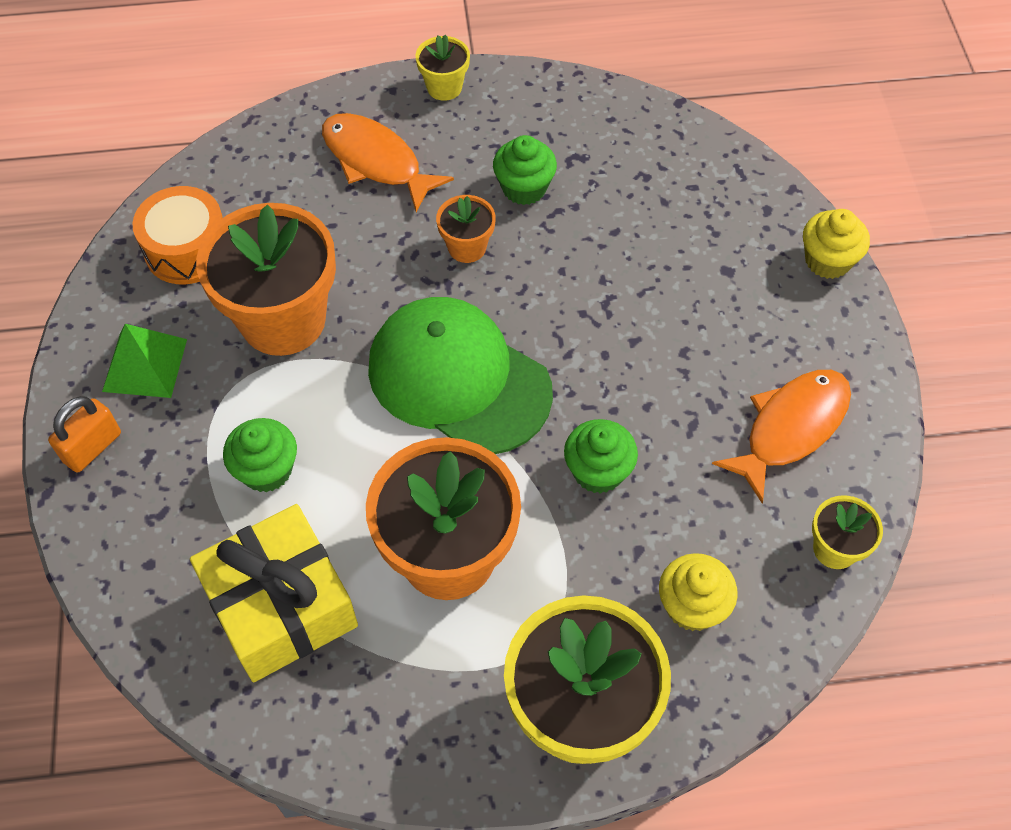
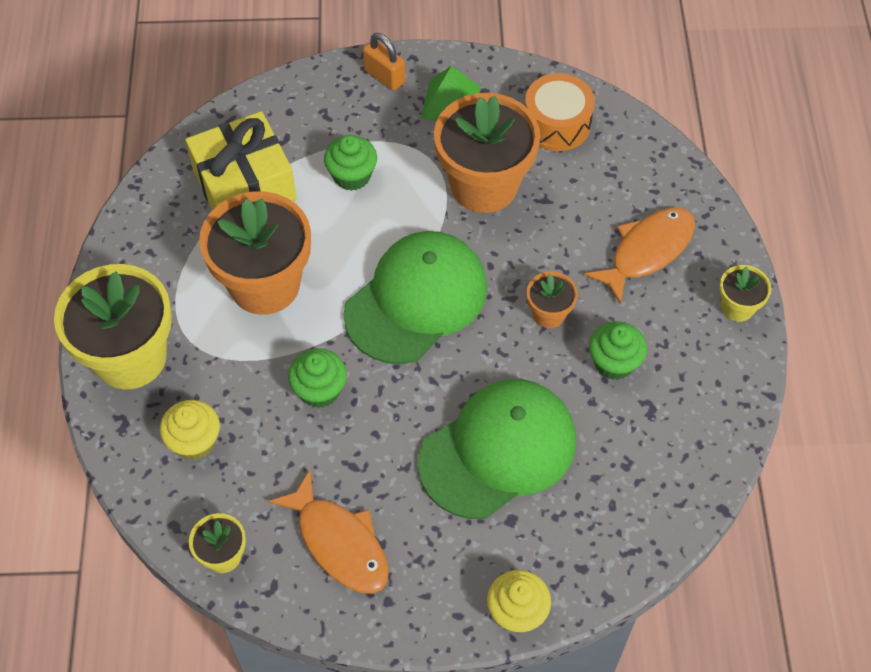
camera: 95 degrees right, 0 degrees up
(648, 286) = (498, 450): none -> green cap

